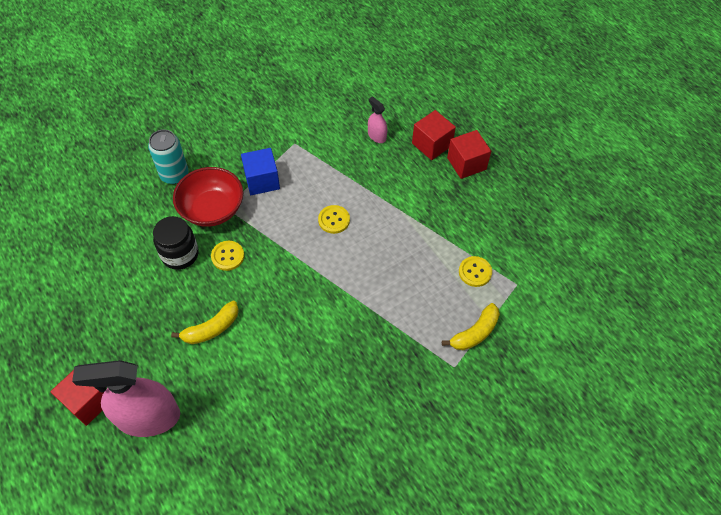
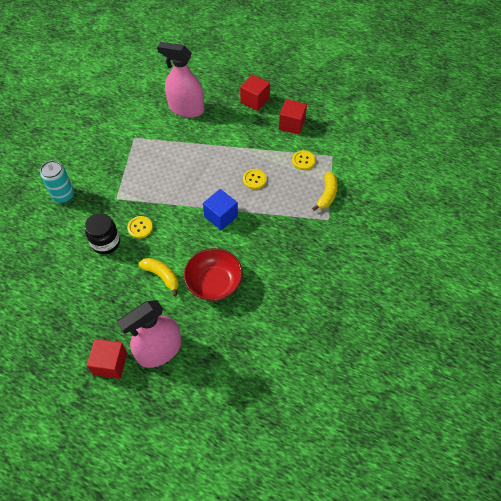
camera: 30 degrees left, 0 degrees up
(211, 328) = (162, 276): yellow banana -> yellow banana turned 75 degrees counterclockwise
(212, 209) = (107, 204): red bowl -> red bowl (214, 283)
(262, 180) = (129, 170): blue cube -> blue cube (221, 216)
(334, 220) = (195, 172): yellow button -> yellow button (254, 179)
(377, 136) = (186, 109): pink spray bottle -> pink spray bottle, size x2.19
(432, 144) = (225, 98): red cube -> red cube (292, 124)

